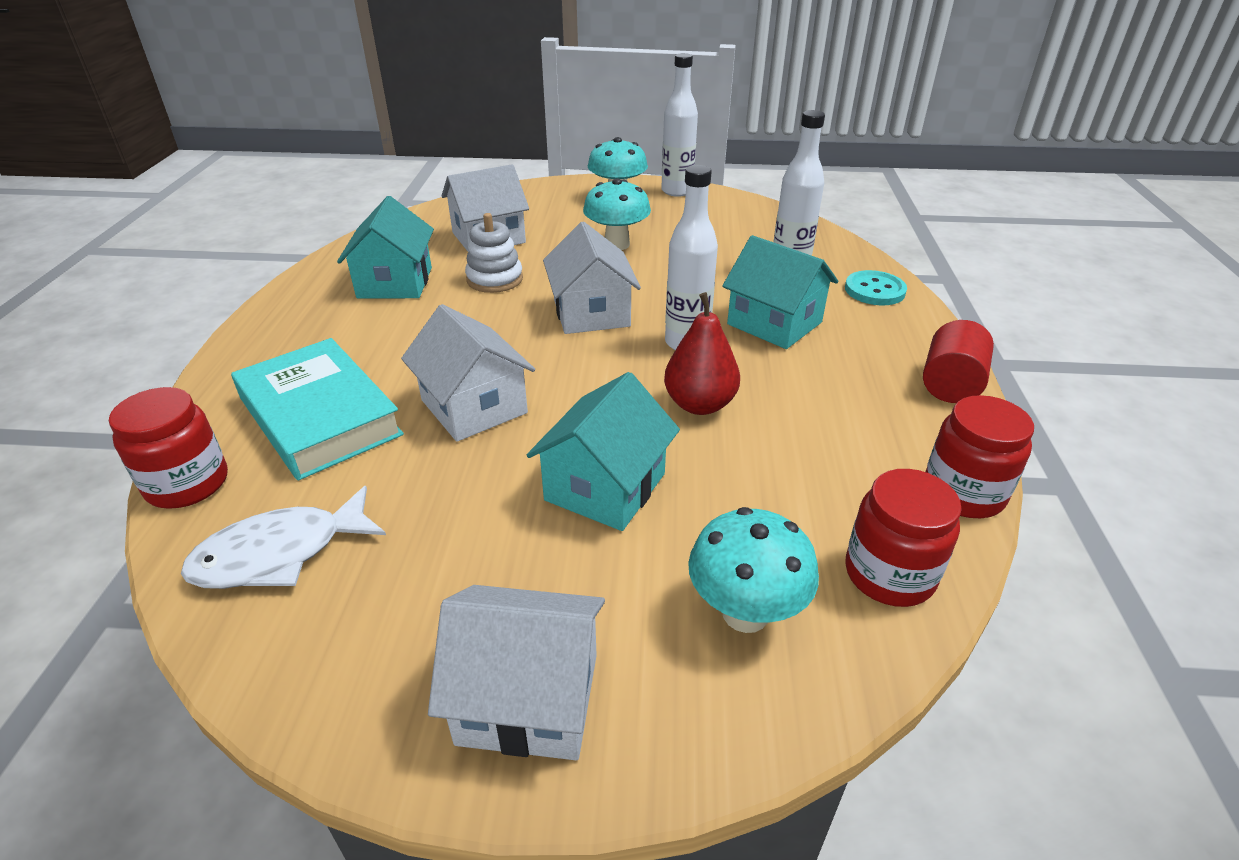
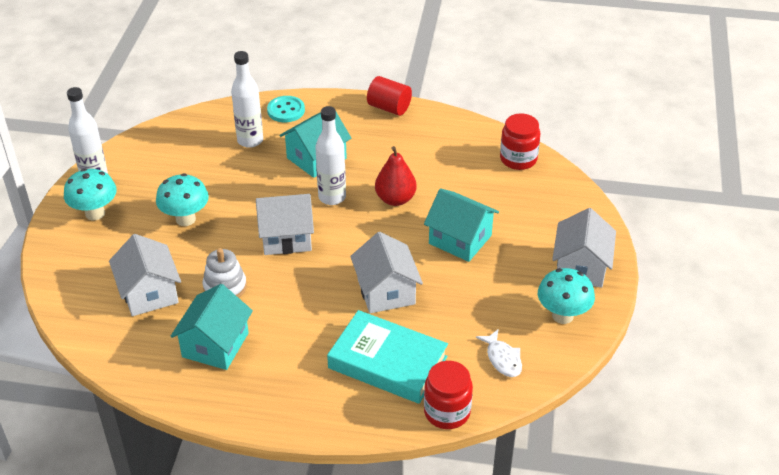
camera: 85 degrees left, 5 degrees up
(280, 553) = (502, 359): white fish -> white fish, size x0.66
(319, 416) = (387, 362): turquoise book -> turquoise book turned 60 degrees clockwise
(395, 282) = (215, 345): turquoise house -> turquoise house turned 75 degrees counterclockwise
(474, 406) = (386, 291): white house -> white house turned 75 degrees counterclockwise
(745, 613) = (538, 203): turquoise mushroom -> turquoise mushroom (562, 315)
(963, 493) = (471, 126): red jar -> none

